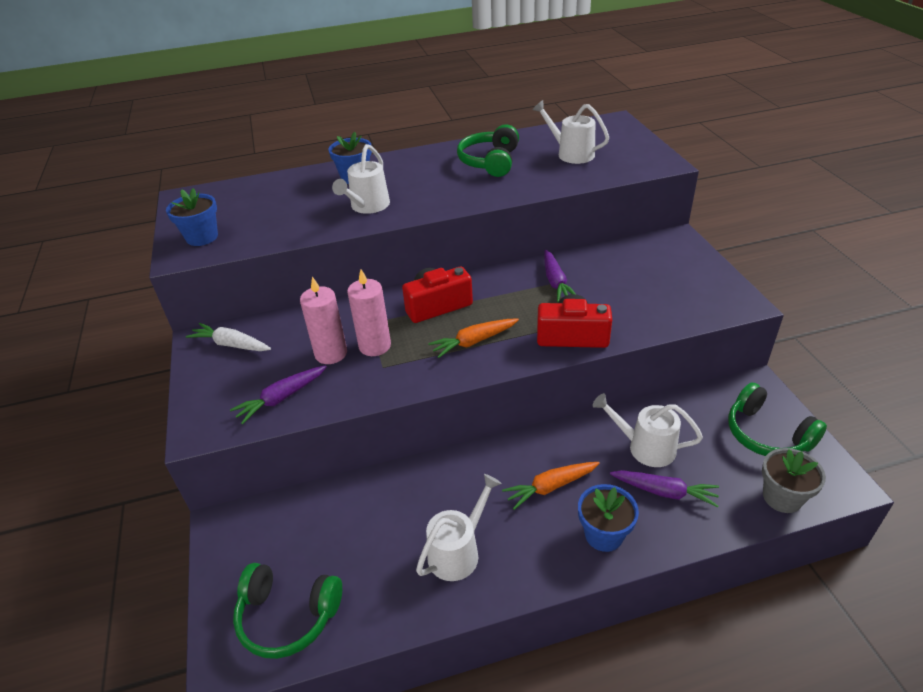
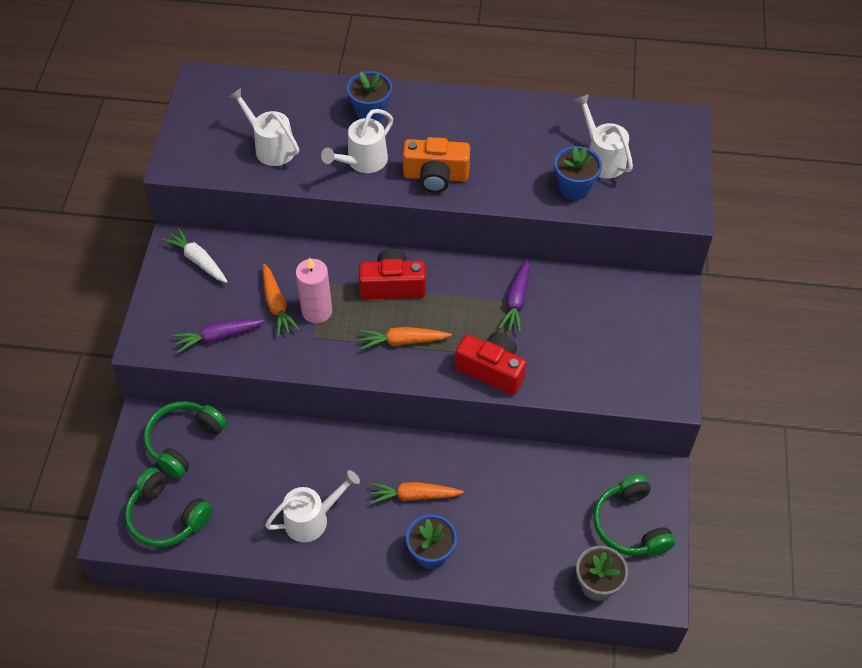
camera: 20 degrees right, 15 degrees up
(202, 237) = (201, 146): blue flower pot -> blue flower pot (574, 188)
(331, 353) = (276, 305): pink candle -> orange carrot
(440, 198) = (435, 176): none -> orange camera
(490, 162) = (513, 139): green headphones -> green headphones (184, 442)
(644, 447) = (515, 492): white watering can -> white watering can (270, 147)
(664, 492) = (504, 539): purple carrot -> none

